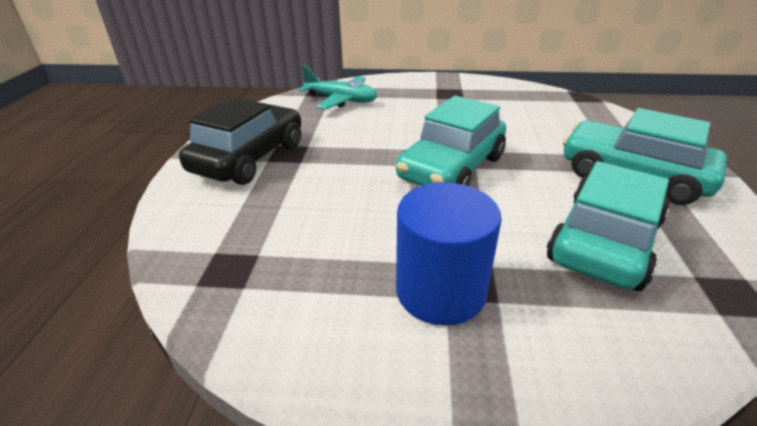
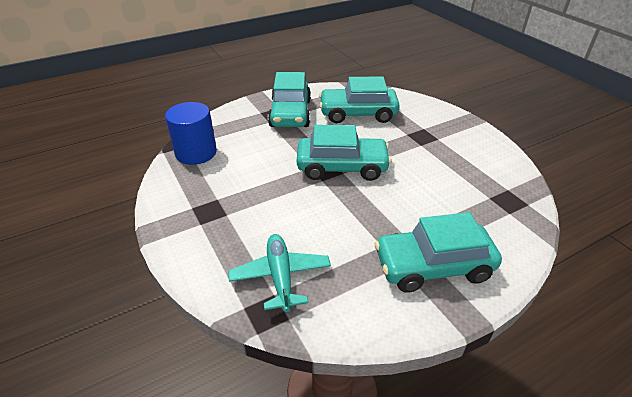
camera: 125 degrees left, 5 degrees up
(249, 158) = (433, 266): black car -> turquoise car
(440, 291) = (437, 140): blue cylinder -> blue cylinder (196, 153)

